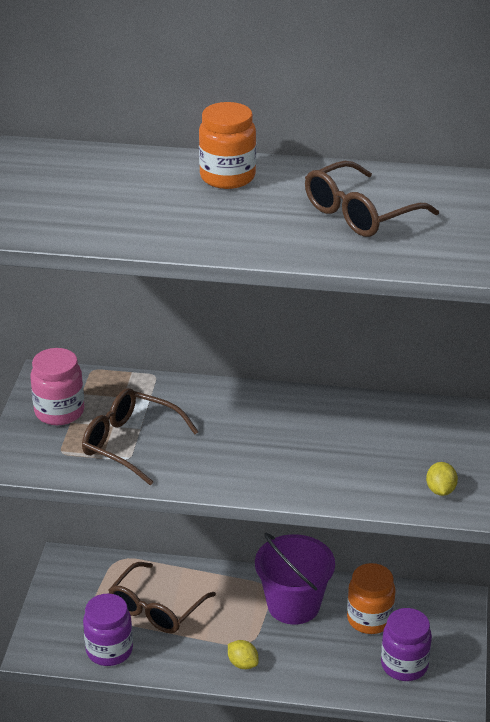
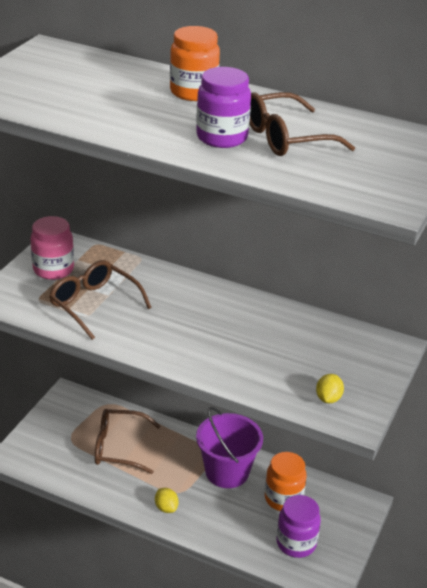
camera: 15 degrees right, 0 degrees up
(109, 650) = (68, 471): purple jar -> purple jar (222, 137)
(156, 608) = (119, 447): brown glasses -> brown glasses turned 45 degrees clockwise

